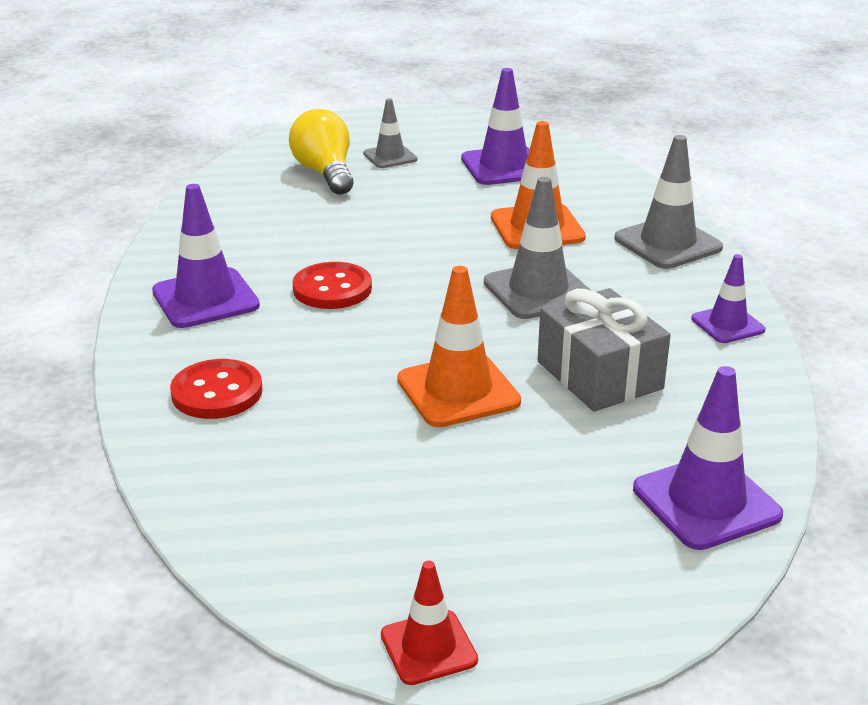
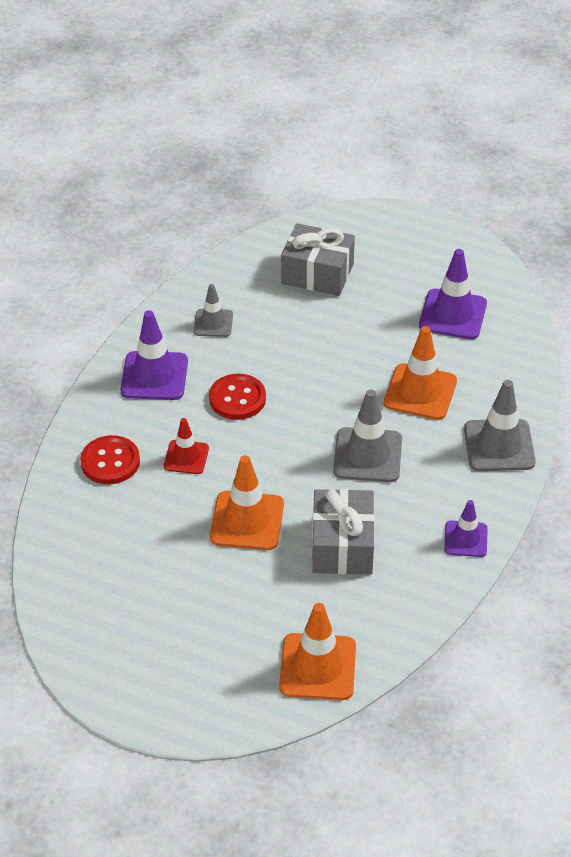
camera: 30 degrees right, 15 degrees up
(325, 173) = (317, 274): yellow light bulb -> grey gift
(390, 157) = (378, 271): grey traffic cone -> grey traffic cone (213, 323)
(428, 647) = (98, 685): red traffic cone -> red traffic cone (186, 457)
(706, 502) = (317, 667): purple traffic cone -> orange traffic cone

